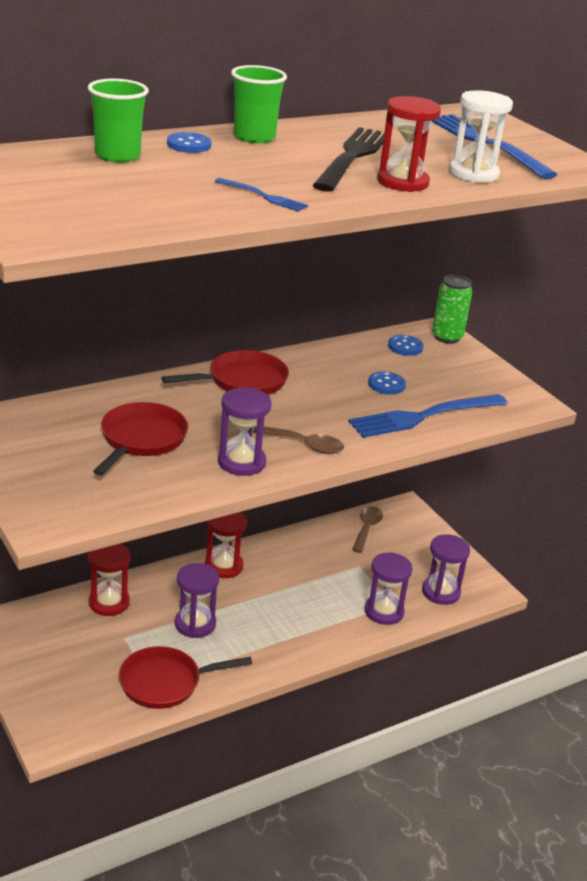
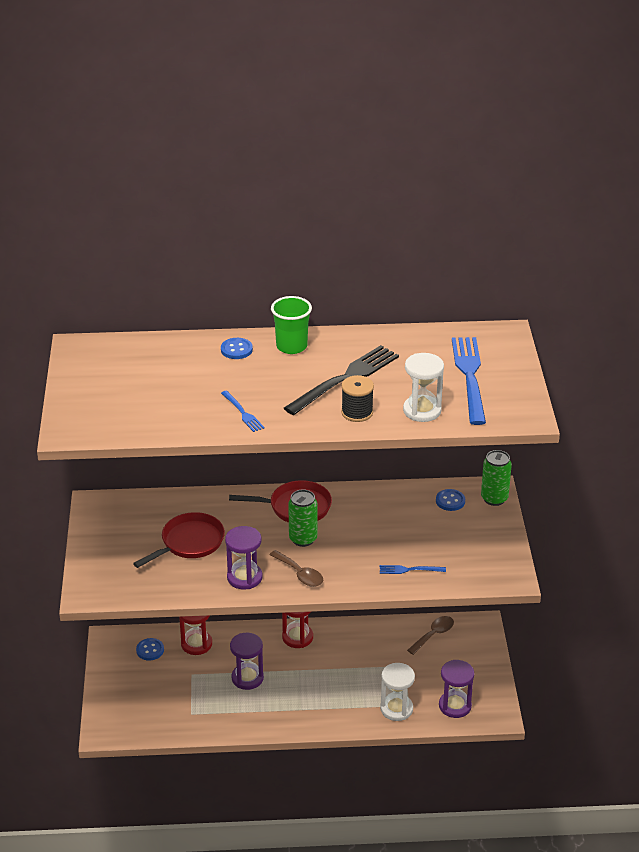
camera: 30 degrees right, 5 degrees up
(117, 156) = (178, 356): green cup -> none
(165, 682) = (200, 716): red pan -> none
(278, 410) = (303, 539): none -> green can
(384, 612) = (396, 709): purple hourglass -> white hourglass
(386, 384) = (404, 534): blue button -> blue button (150, 650)
(403, 182) = (357, 412): red hourglass -> black spool
(423, 417) = (409, 570): blue fork -> blue fork, size x0.48

